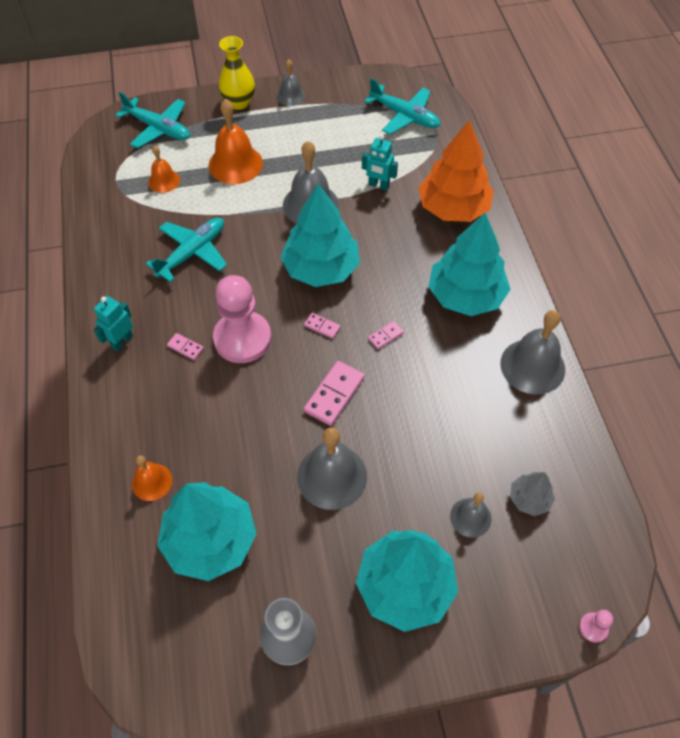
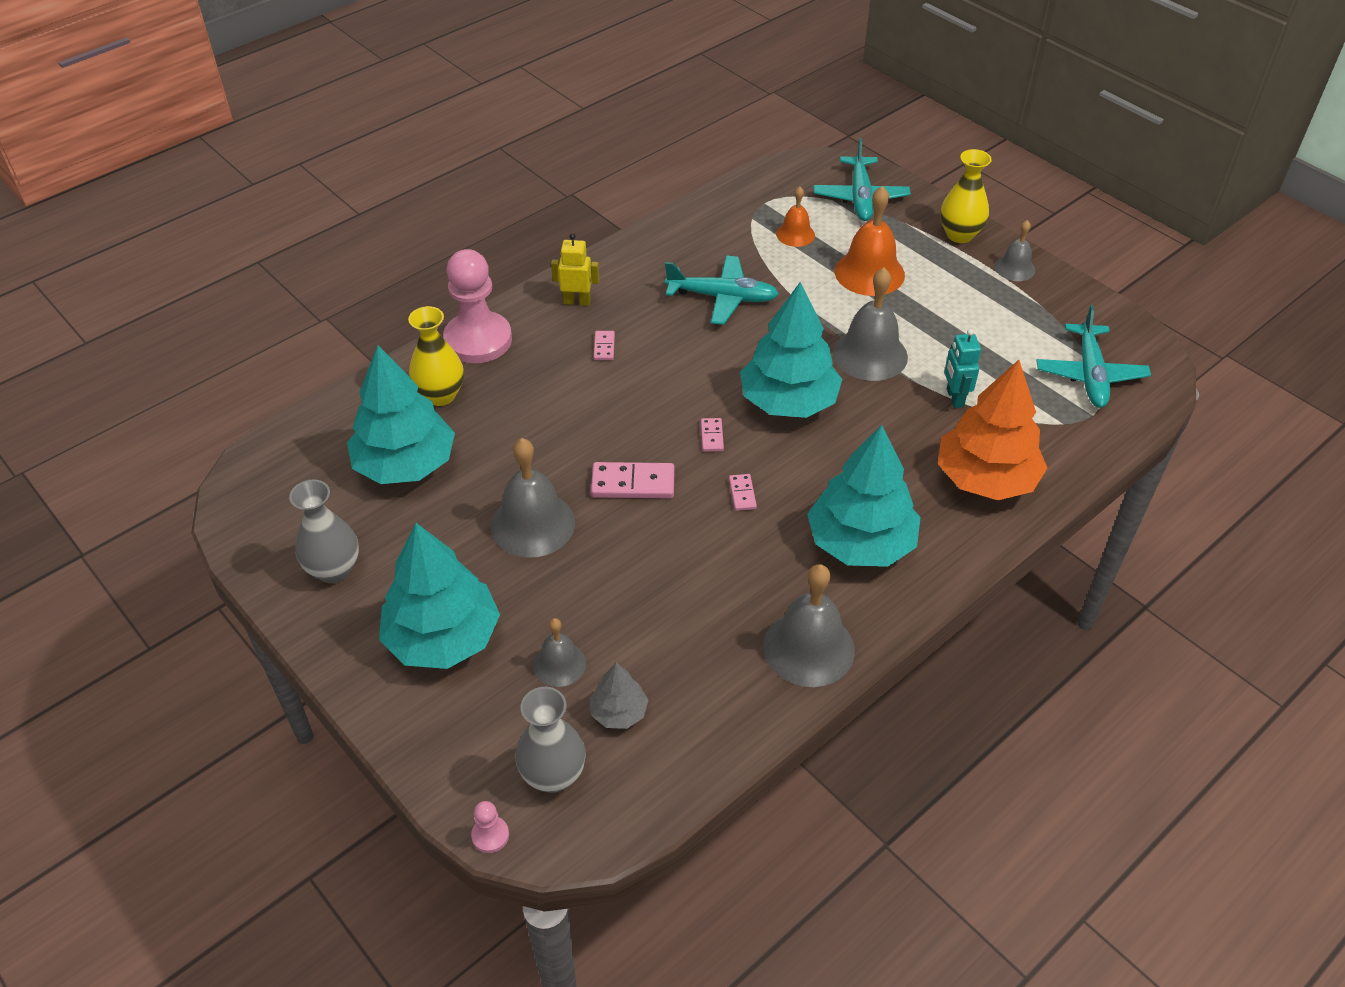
camera: 60 degrees right, 10 degrees down
(122, 341) = (577, 301): turquoise robot -> yellow robot
(152, 482) = (440, 395): orange bell -> yellow vase
(242, 338) = (647, 382): pink pawn -> pink pawn (478, 340)
(385, 336) = (742, 494): pink domino -> pink domino turned 60 degrees clockwise
(562, 564) = (553, 775): none -> grey vase

